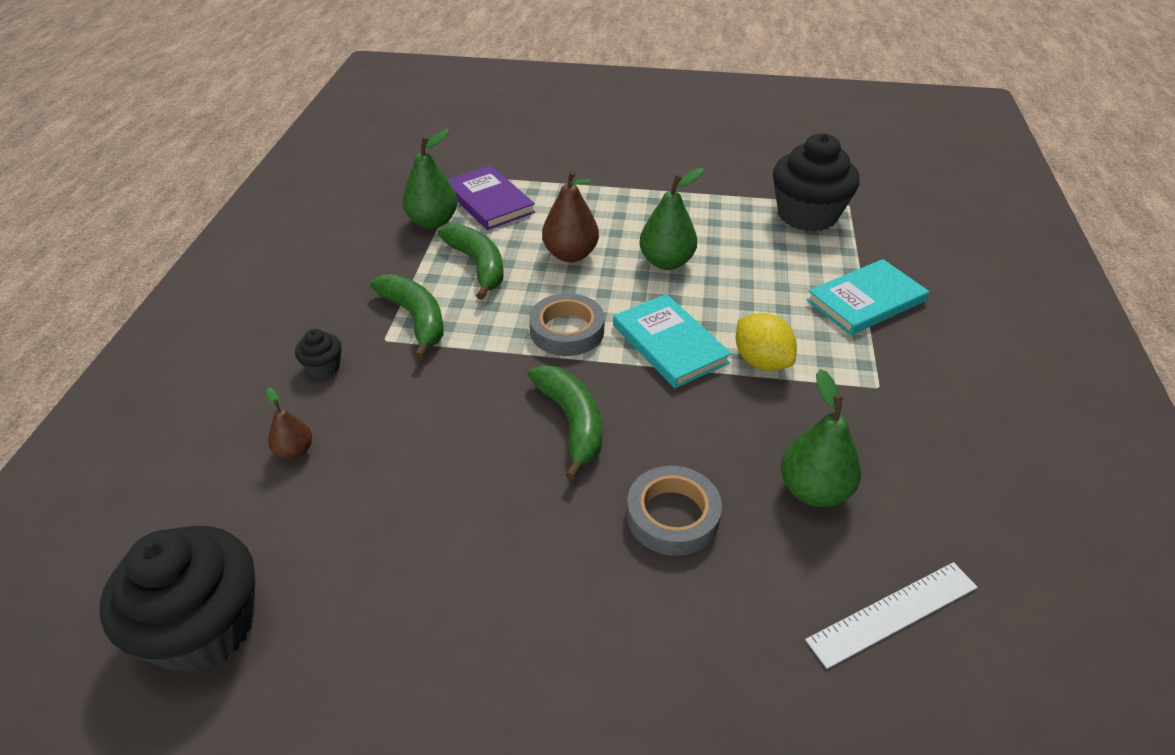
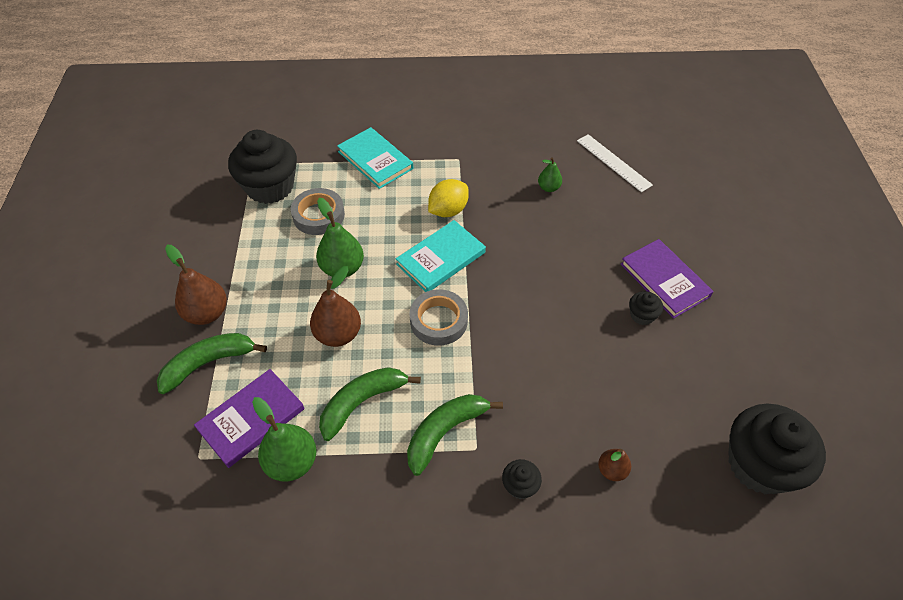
camera: 100 degrees left, 10 degrees up
(512, 553) = (642, 315): none -> black cupcake
(572, 423) = (532, 303): green banana -> green banana (209, 363)
(576, 610) = (664, 280): none -> purple book
(622, 177) = (207, 313): none -> brown pear
(672, 516) = (588, 245): grey tape -> grey tape (318, 215)
(813, 490) = (548, 188): green pear -> green pear, size x0.57

